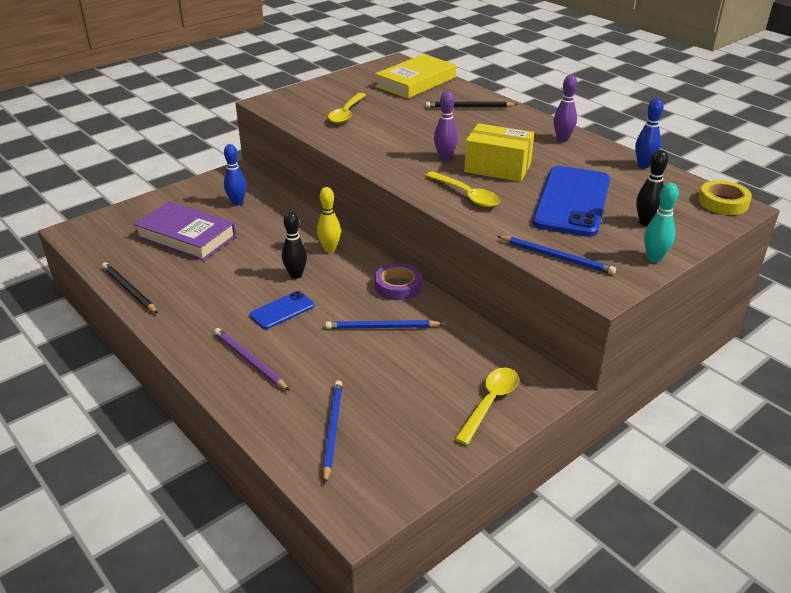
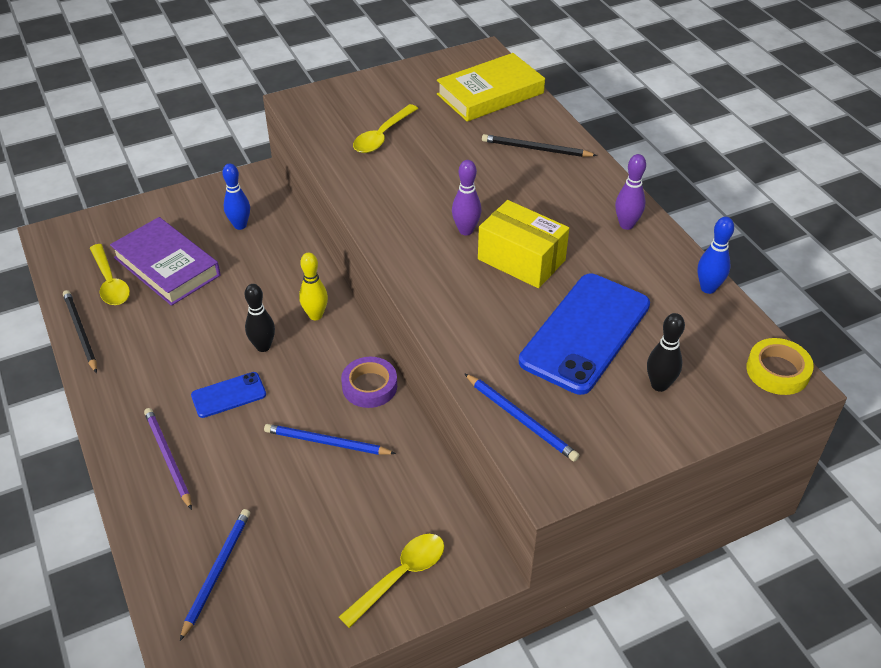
camera: 15 degrees right, 10 degrees up
(466, 195) = (462, 298): yellow spoon -> yellow spoon (110, 282)
(654, 258) = (638, 445): turquoise bowling pin -> none

